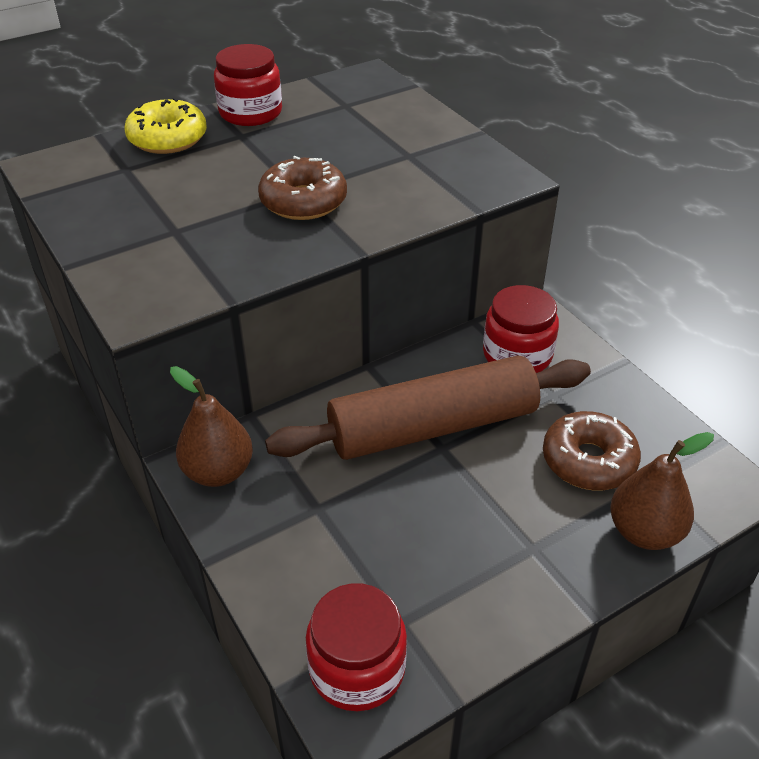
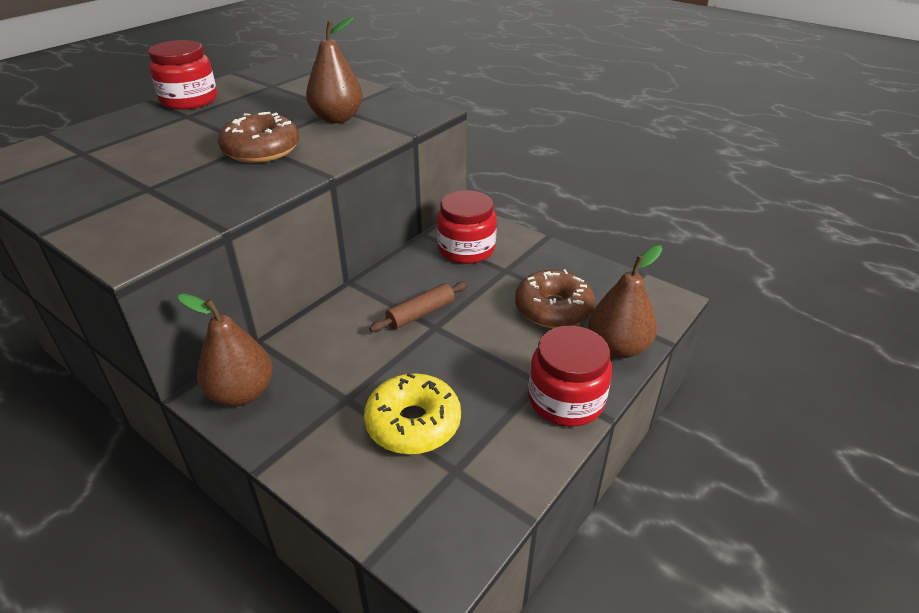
camera: 20 degrees left, 5 degrees down
(168, 139) = (117, 127): yellow donut -> yellow donut (413, 423)
(357, 668) = (432, 520): red jar -> red jar (566, 400)
(401, 170) = (337, 118): none -> brown pear
(433, 427) = (421, 313): brown rolling pin -> brown rolling pin, size x0.40

